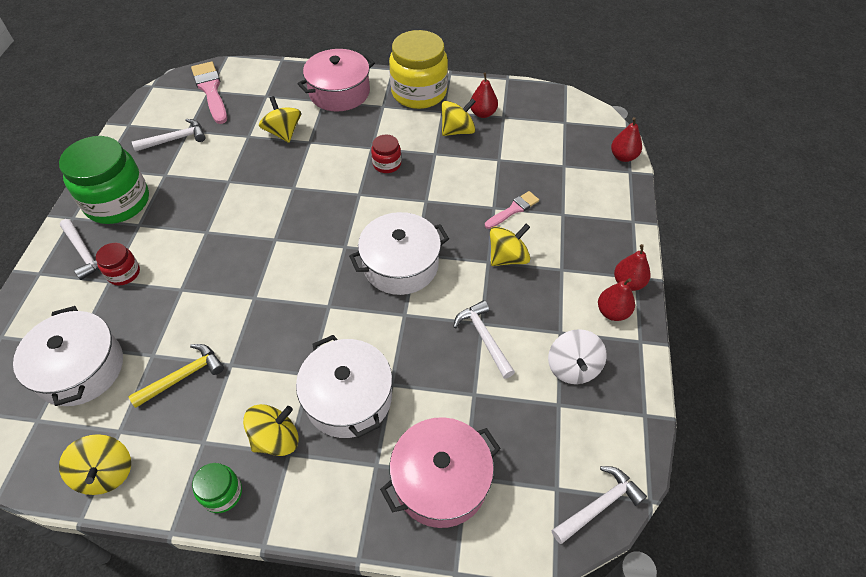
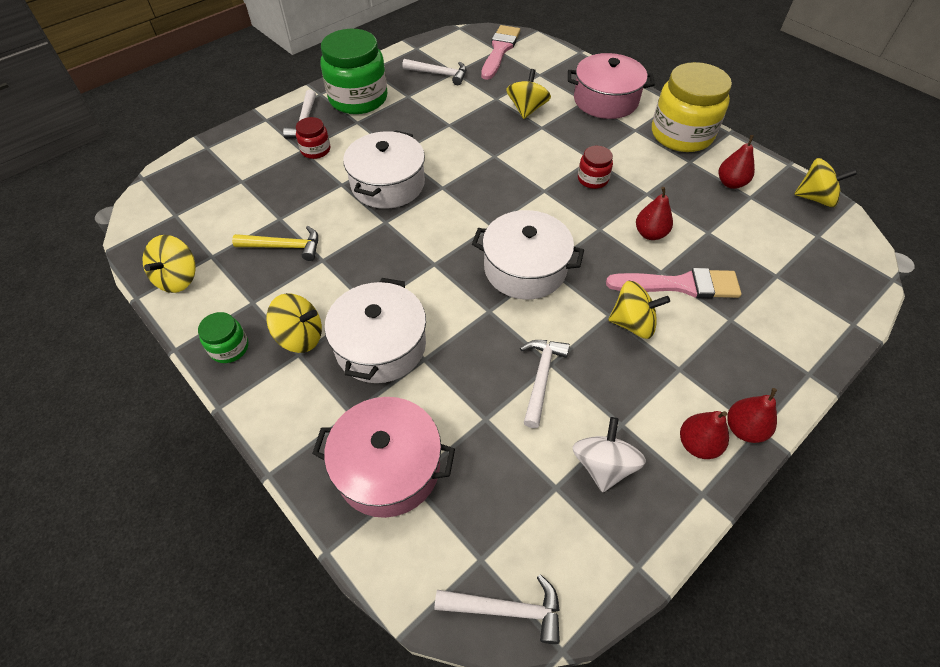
camera: 40 degrees right, 0 degrees up
(81, 368) = (230, 198): white pot -> white pot (388, 184)
(457, 130) = (689, 185): yellow spinning top -> yellow spinning top (815, 198)
(513, 209) = (680, 285): pink brush -> pink brush, size x1.67
(573, 367) = (603, 465): white spinning top -> white spinning top turned 150 degrees clockwise
(623, 156) = (859, 305): red pear -> red pear (650, 234)

